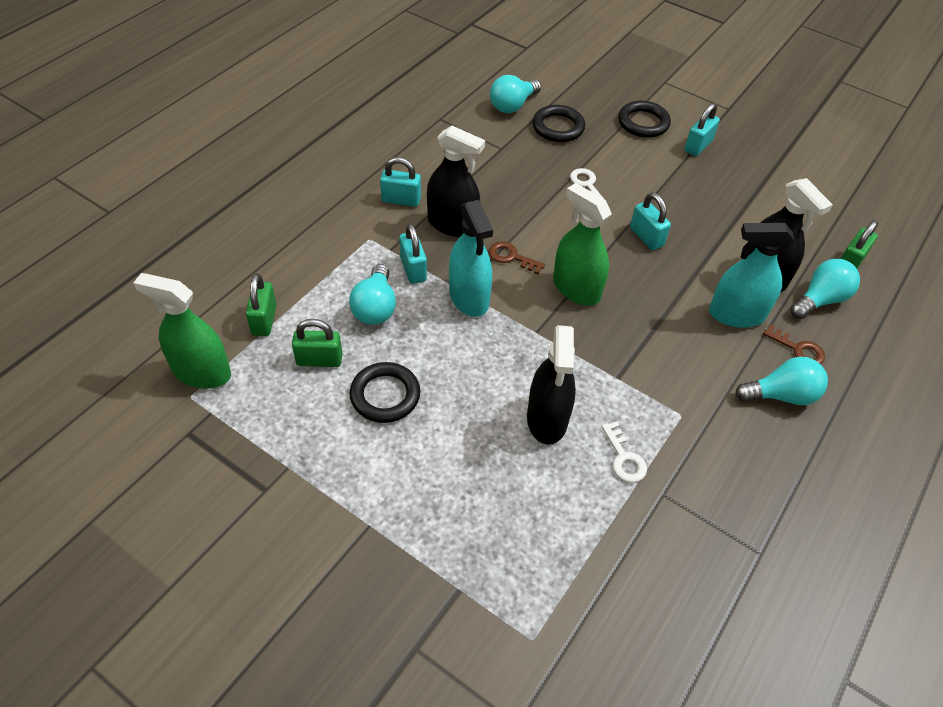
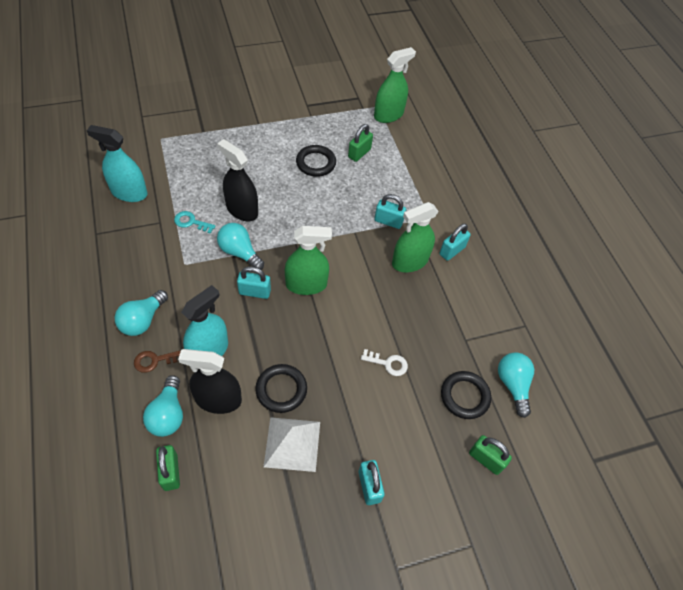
camera: 125 degrees right, 5 degrees up
(264, 320) = (403, 148): green padlock -> green padlock (485, 459)
(375, 307) = (374, 190): turquoise light bulb -> turquoise light bulb (239, 252)
(452, 224) = (410, 262): black spray bottle -> green spray bottle
(469, 297) = (346, 231): turquoise spray bottle -> turquoise spray bottle (129, 193)
(511, 257) = (358, 271): brown key -> none
(624, 458) = (191, 222): white key -> turquoise key
(643, 123) = (427, 468): black ring -> black ring (281, 390)
(646, 237) = (311, 358): turquoise padlock -> turquoise padlock (254, 292)
(729, 204) = (292, 443): none -> white pyramid

